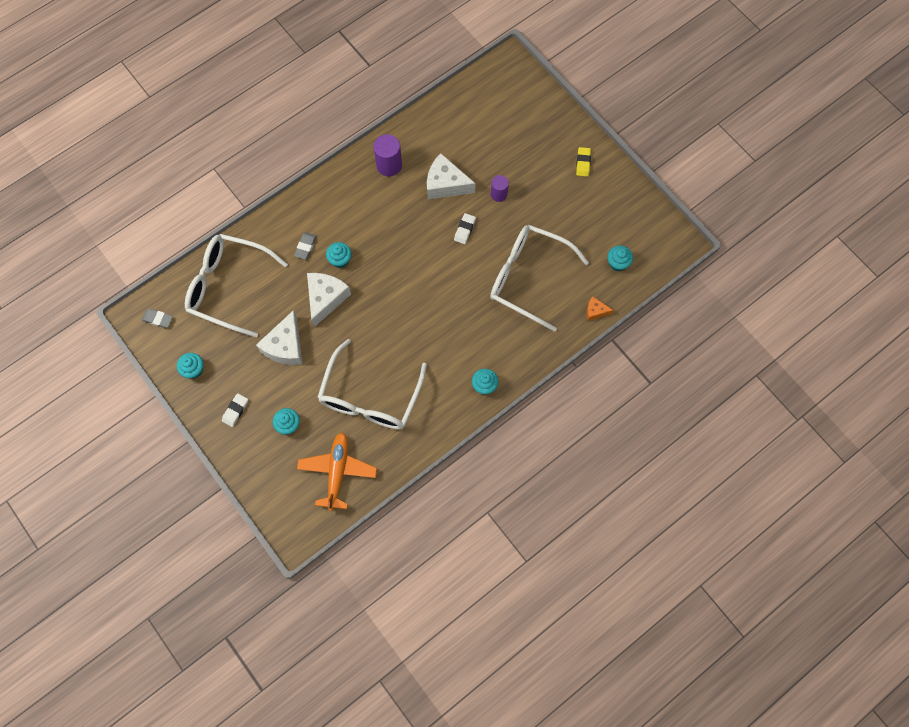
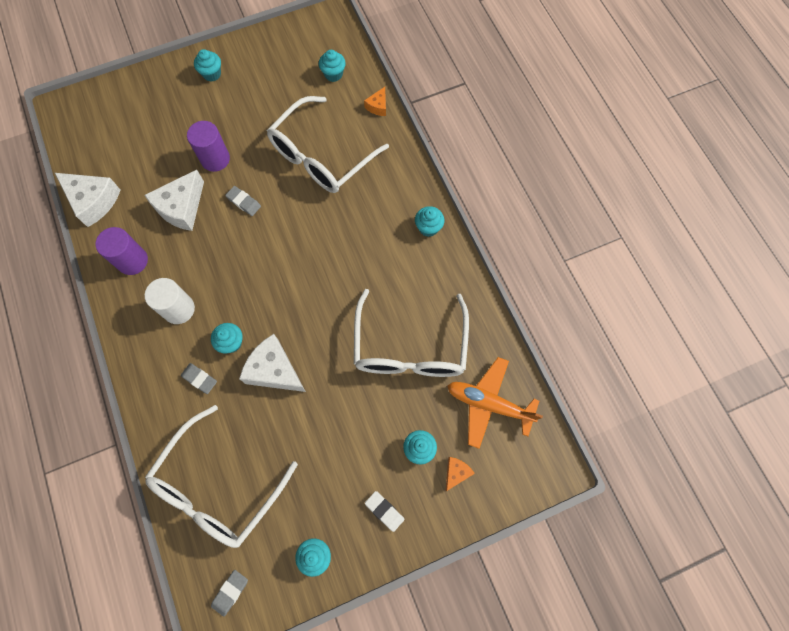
camera: 75 degrees left, 0 degrees up
(276, 458) = (456, 473): none -> orange cheese
(285, 346) = (319, 431): white cheese -> white cheese (93, 201)
(358, 213) = (179, 309): none -> white cylinder
(370, 397) = (410, 347): white glasses -> white glasses turned 60 degrees clockwise
(464, 230) = (244, 202): white eraser -> grey eraser
(499, 194) = (215, 159): purple cylinder -> purple cylinder, size x1.54
(583, 163) = (212, 74): yellow eraser -> turquoise cupcake

